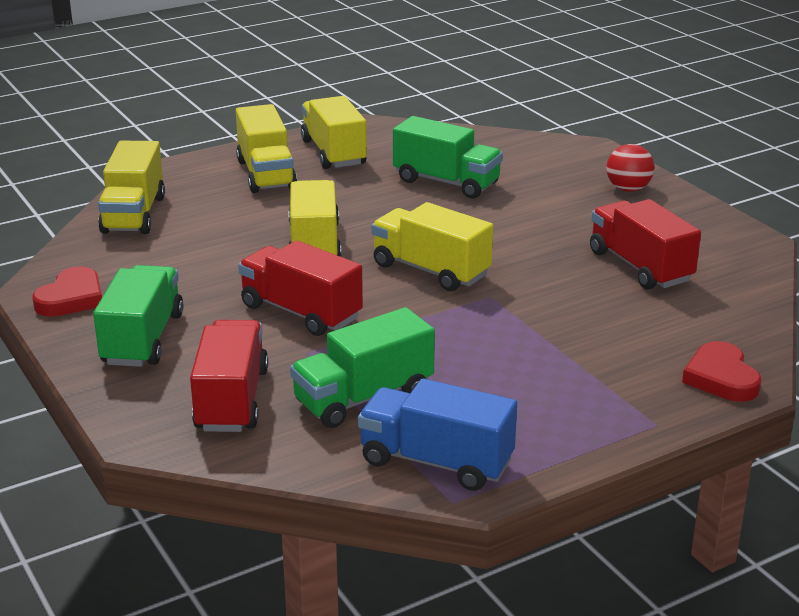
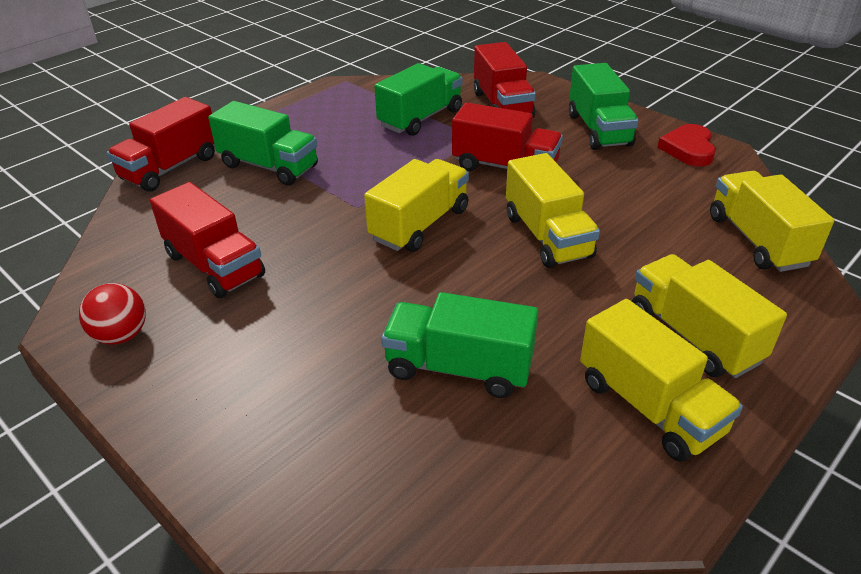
camera: 165 degrees right, 10 degrees up
(431, 270) = (419, 224): yellow truck -> yellow truck turned 75 degrees counterclockwise
(436, 462) = (360, 94): blue truck -> none
(589, 359) = (269, 166): none -> green truck
(628, 189) = (208, 405): red ball -> red ball (121, 335)
(721, 378) = (170, 168): red heart -> red truck

